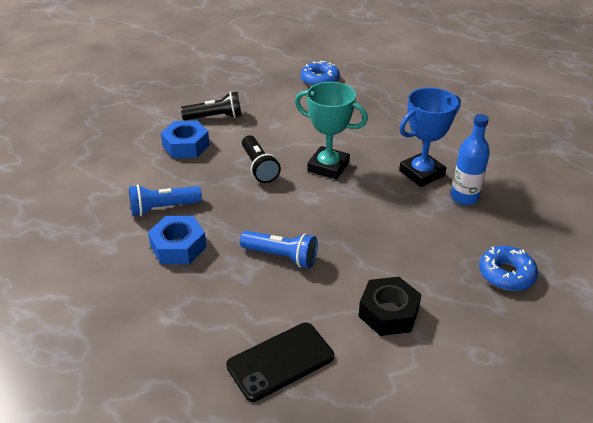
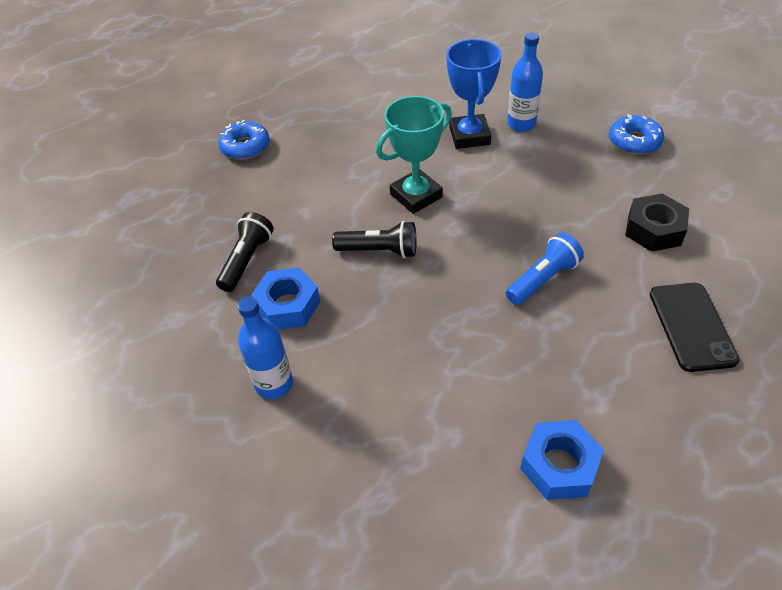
camera: 60 degrees left, 10 degrees up
(120, 162) = (274, 384): none -> blue bottle
(163, 208) = (403, 361): blue flashlight -> none
(178, 246) = (483, 364): blue nut -> blue nut (559, 465)

